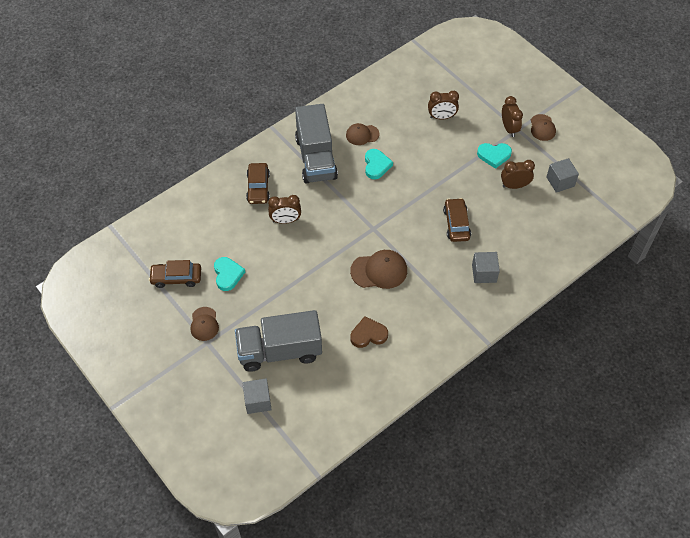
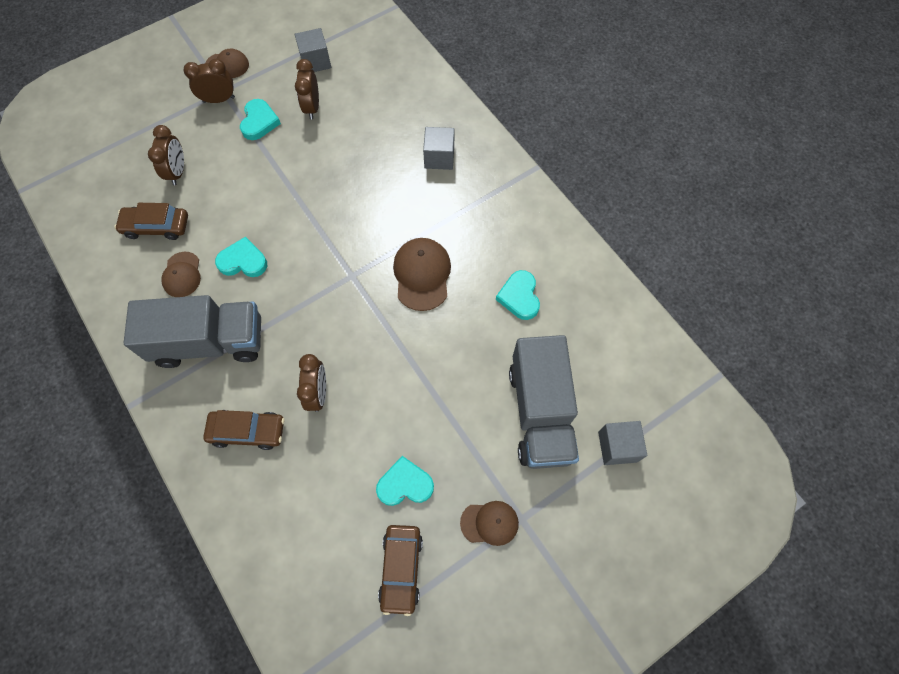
camera: 85 degrees left, 10 degrees up
(368, 334) = (519, 297): brown heart -> turquoise heart
(456, 224) = (360, 177): brown car -> brown car (156, 226)

